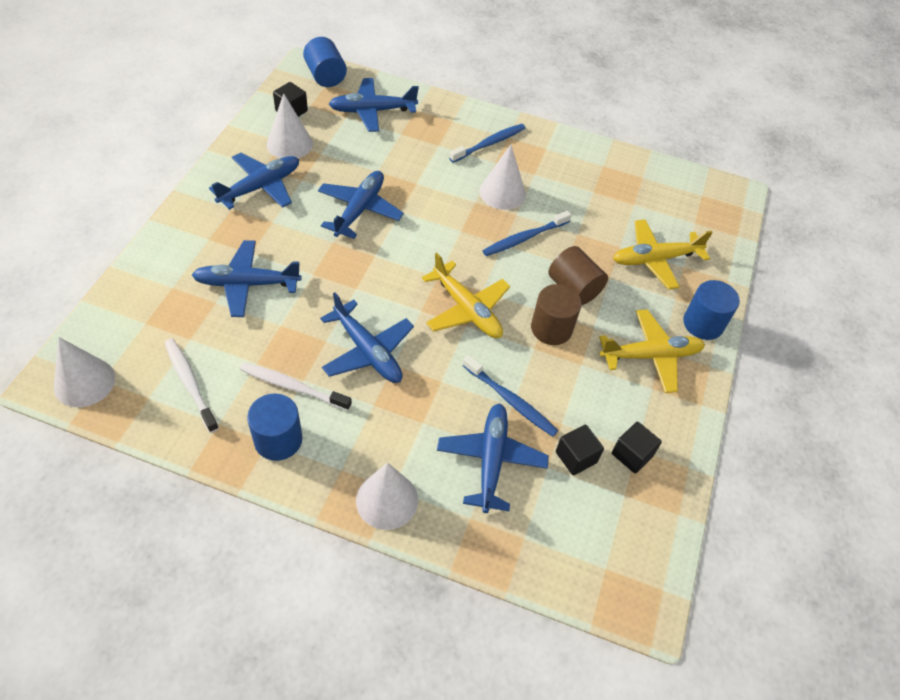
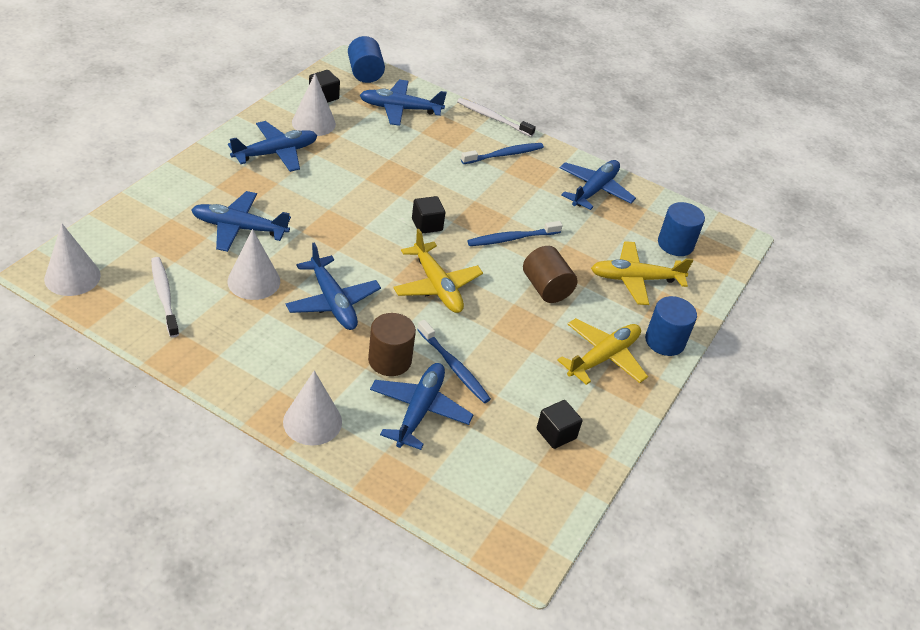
camera: 10 degrees right, 10 degrees down
(278, 440) = (229, 355): blue cylinder -> blue cylinder (675, 244)
(293, 387) = (255, 316): white toothbrush -> white toothbrush (493, 118)
(359, 209) = (362, 187): blue plane -> blue plane (594, 190)
(502, 192) = (503, 197): white cone -> white cone (254, 281)
(551, 328) = (513, 317): brown cylinder -> brown cylinder (389, 360)
(576, 457) = (501, 424): black cube -> black cube (427, 224)
(651, 355) = (603, 357): yellow plane -> yellow plane turned 45 degrees counterclockwise

